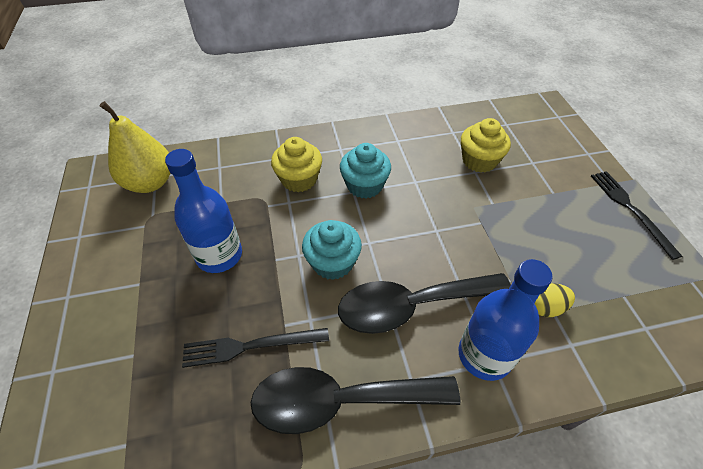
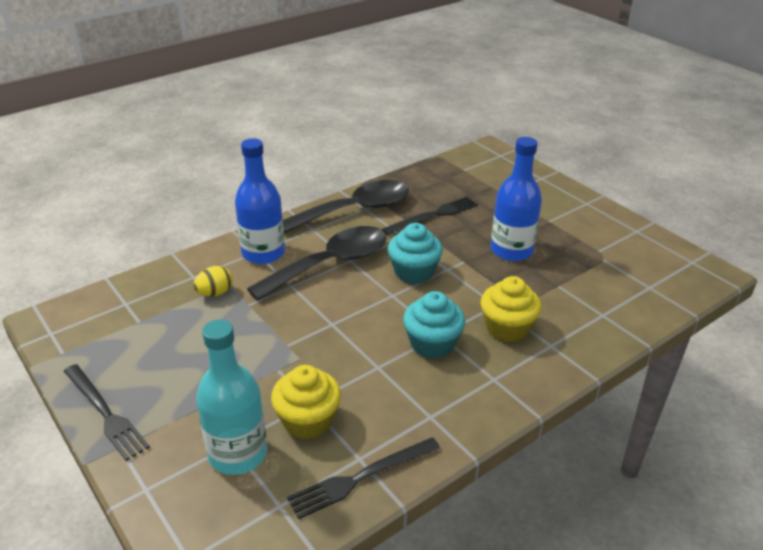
camera: 155 degrees right, 15 degrees down
(150, 183) = (645, 280): yellow pear -> none
(456, 123) = (361, 478): none -> black fork
(529, 155) = (237, 454): none -> turquoise bottle

